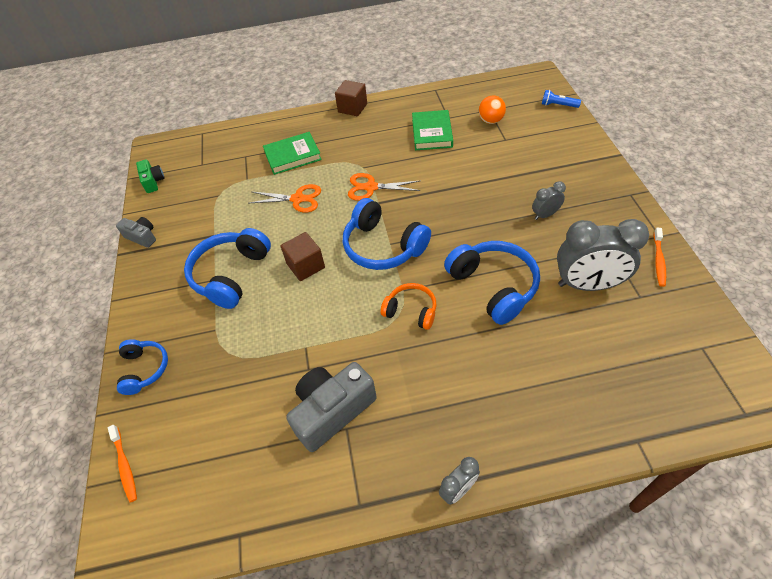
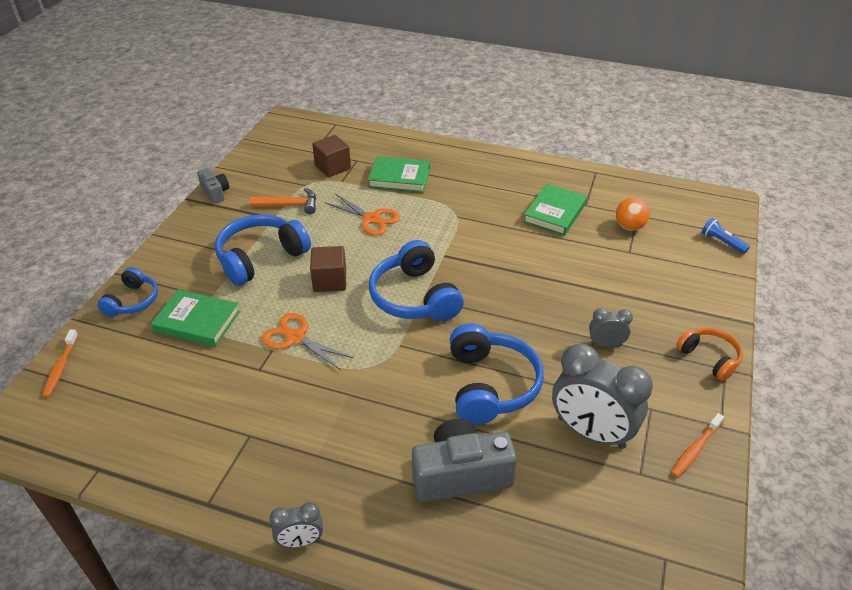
camera: 25 degrees right, 10 degrees down
(153, 182) = (261, 149): green camera -> none
(219, 218) = (290, 205): none -> orange hammer
(220, 357) = (197, 321): none -> green book
(332, 411) = (250, 415): grey camera -> grey camera (460, 475)
(352, 108) = (494, 157): brown cube -> brown cube (333, 167)
(371, 187) = (448, 238): orange scissors -> orange scissors (295, 338)
(411, 311) = (391, 367): orange headphones -> orange headphones (709, 358)

